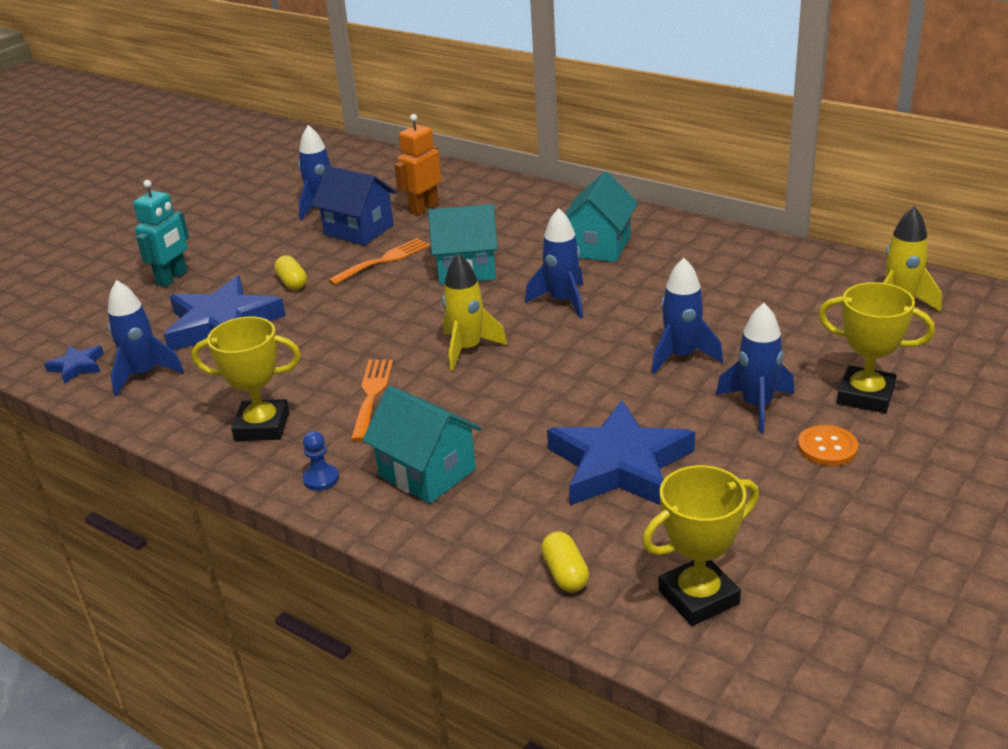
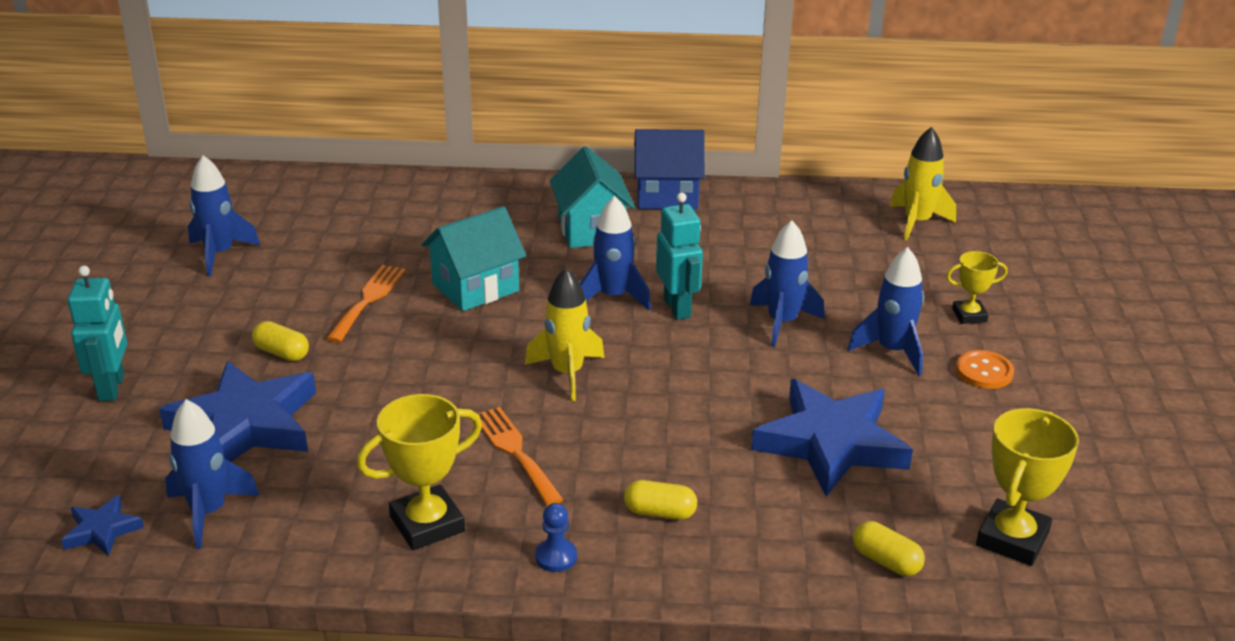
camera: 35 degrees left, 0 degrees up
(359, 230) = (298, 272): blue house -> blue house (667, 196)
(423, 208) = (351, 229): orange robot -> none
(427, 473) = (660, 512): turquoise house -> yellow capsule
(605, 322) = (677, 308): none -> turquoise robot
(865, 395) = (969, 315): yellow trophy -> yellow trophy, size x0.59

